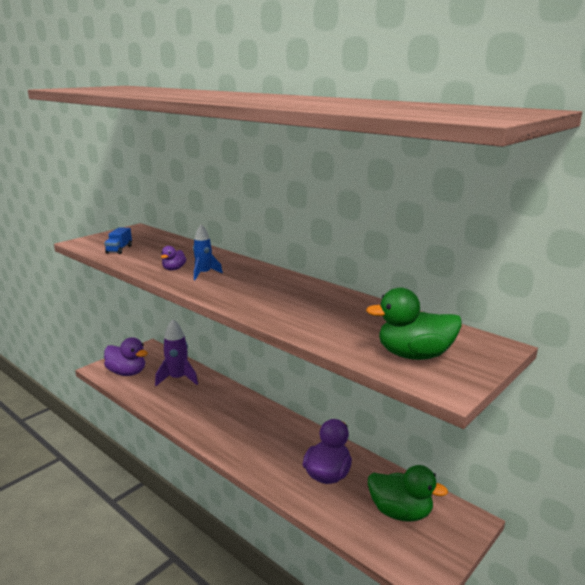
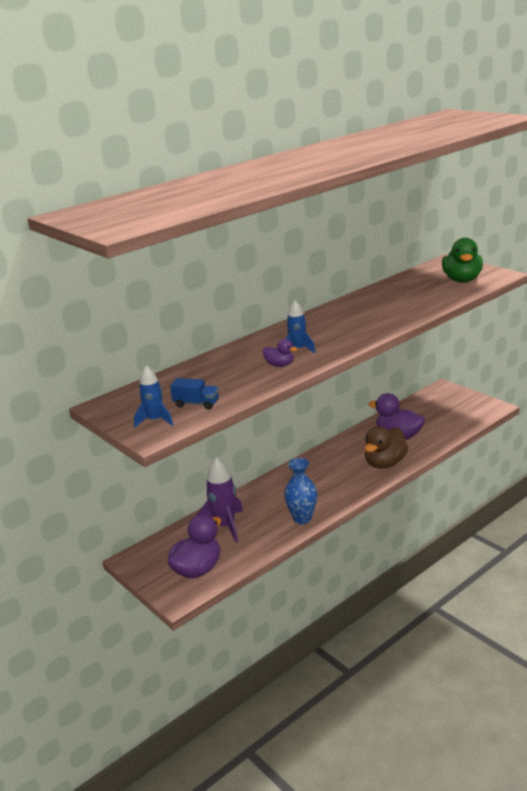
camera: 80 degrees left, 5 degrees up
(102, 241) = (155, 420): none -> blue rocket
(178, 415) = (302, 518): none -> blue vase
(267, 464) = (385, 463): none -> brown duck
(400, 512) = (438, 410): green duck -> none

